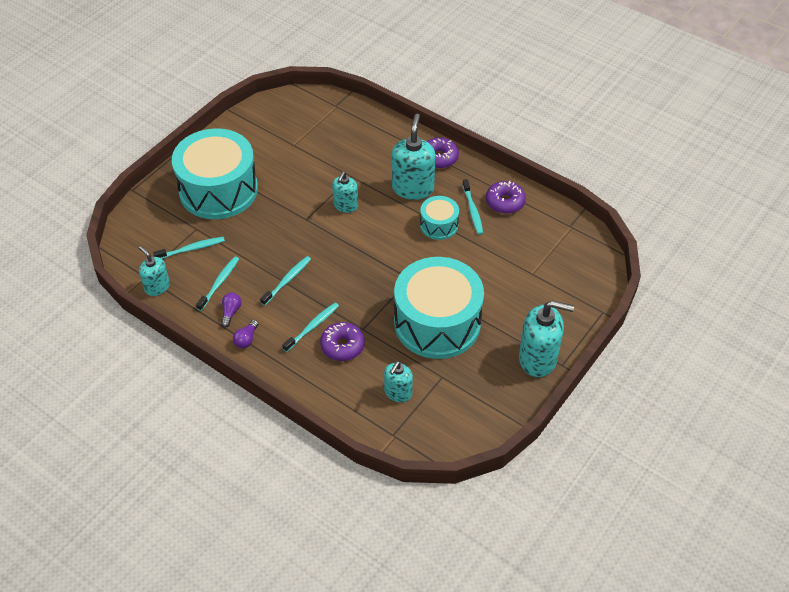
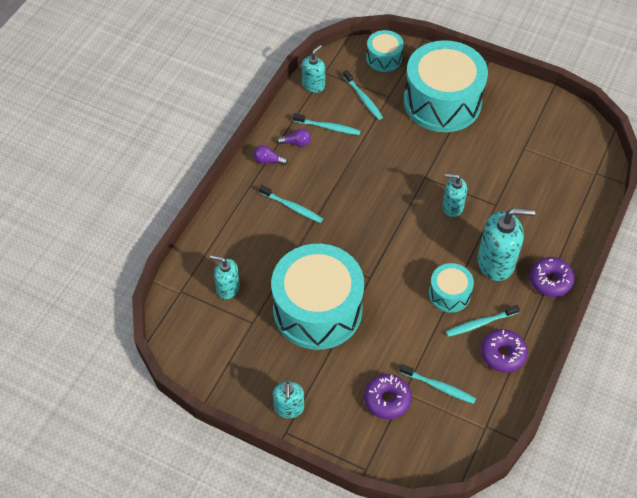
camera: 80 degrees right, 5 degrees up
(144, 224) = (384, 58): none -> turquoise drum
(287, 280) = (343, 177): turquoise toothbrush -> turquoise toothbrush (439, 387)
(342, 346) = (274, 235): purple donut -> purple donut (387, 400)
(538, 359) = (289, 408): turquoise soap dispenser -> turquoise soap dispenser, size x0.59

